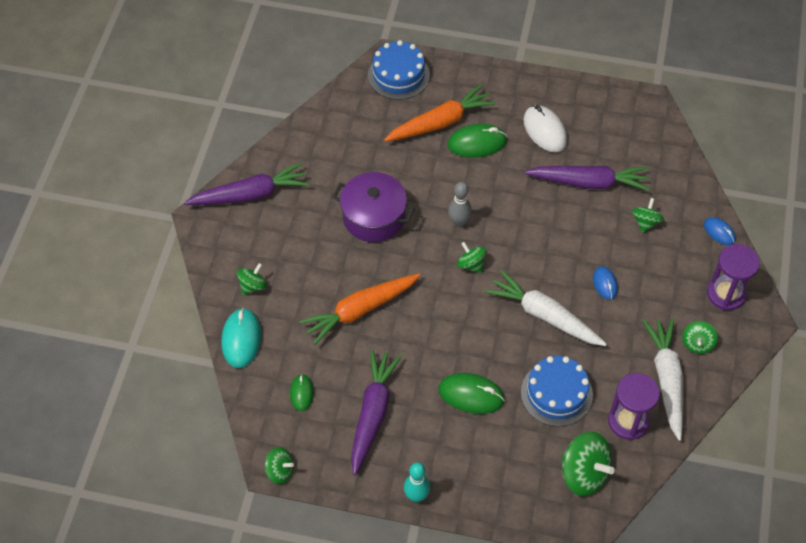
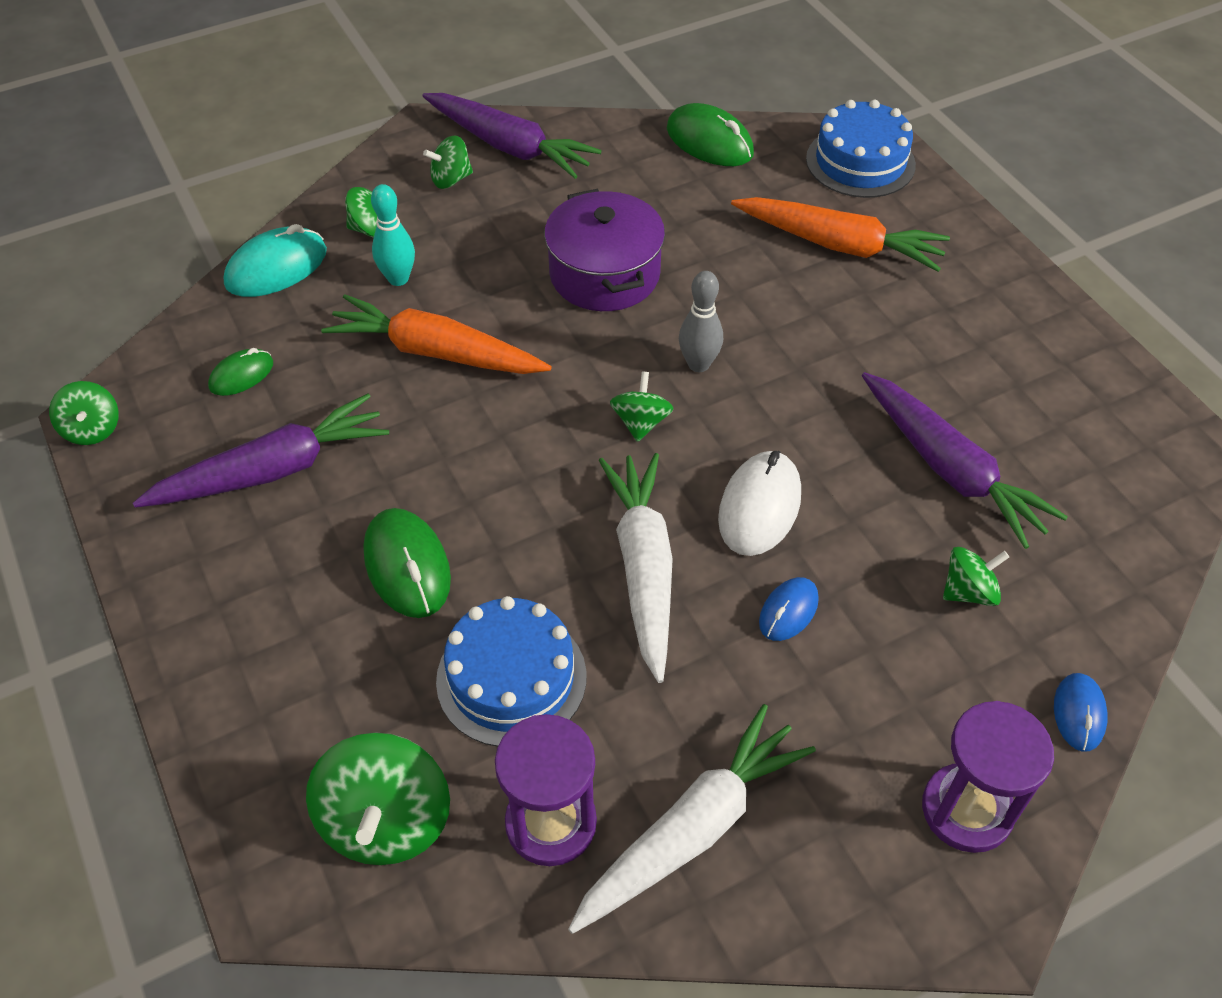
camera: 50 degrees right, 5 degrees down
(416, 496) = (165, 611): turquoise bowling pin -> turquoise bowling pin (398, 279)
(477, 143) = (855, 301): green mouse -> green mouse (709, 141)
(544, 131) = (973, 360): white mouse -> white mouse (759, 507)
(697, 343) = (815, 831): green spinning top -> green spinning top (451, 179)

